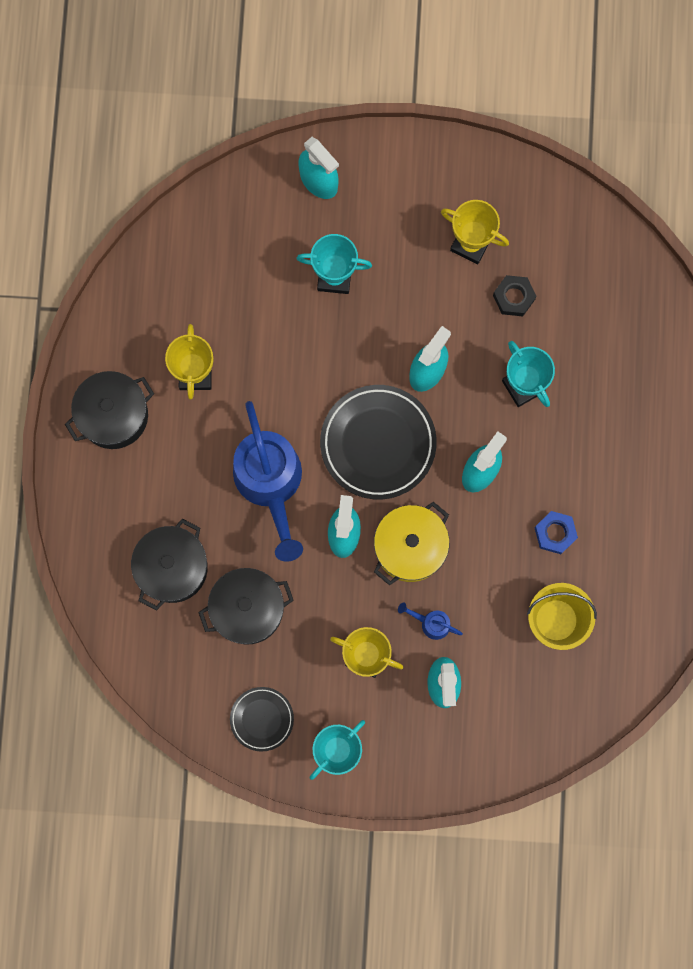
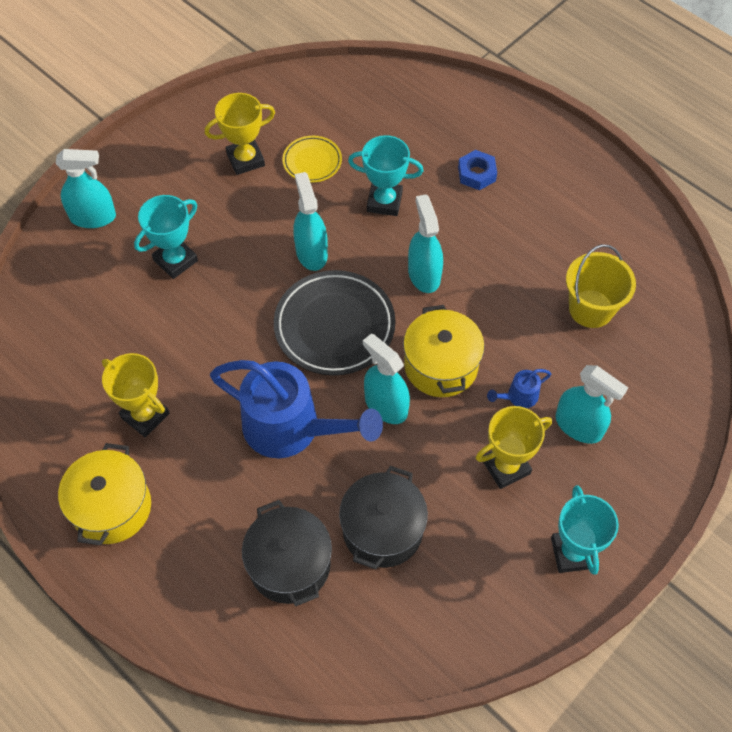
camera: 50 degrees left, 20 degrees down
(113, 415) = (112, 507): black pot -> yellow pot
(262, 719) = (492, 595): black plate -> none
(513, 297) = (312, 162): black nut -> yellow plate
(555, 533) = (519, 261): blue nut -> blue nut (476, 174)

